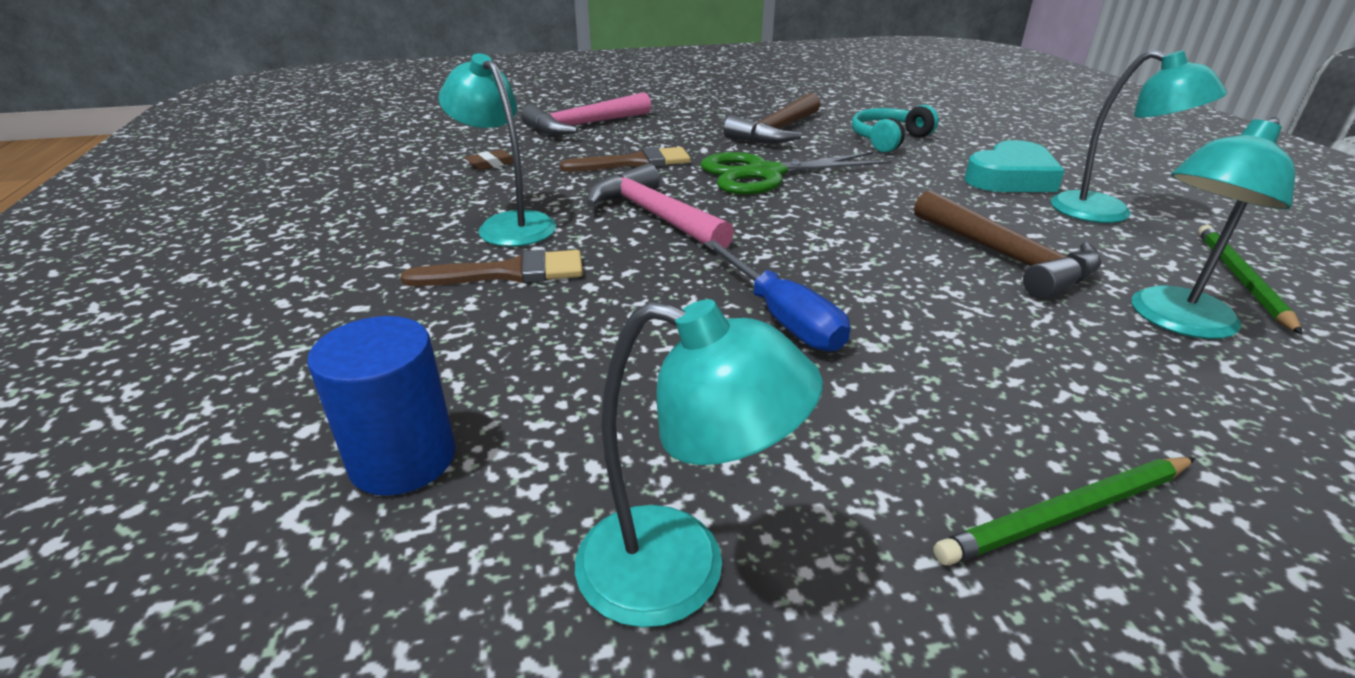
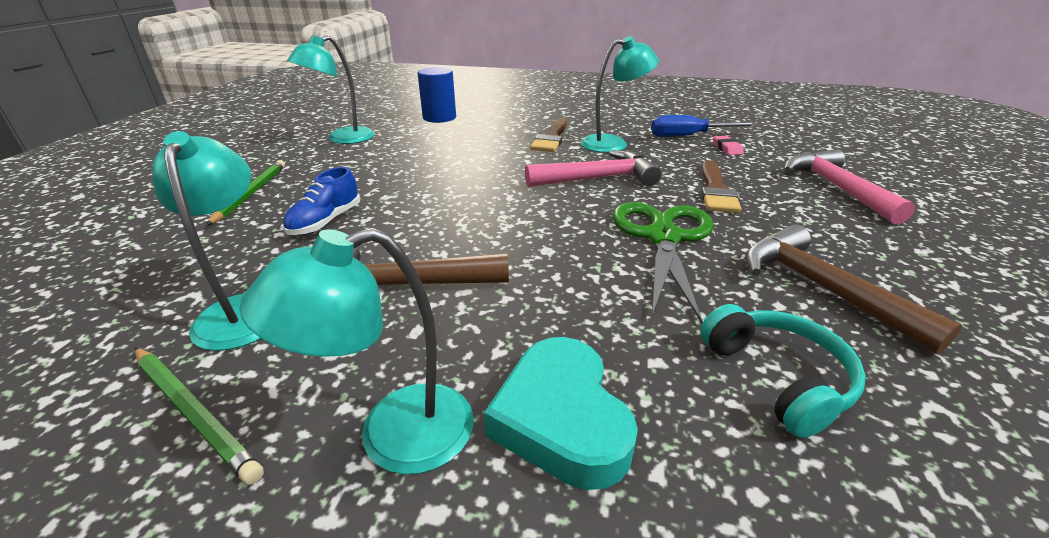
camera: 115 degrees right, 0 degrees up
(491, 164) = (727, 148): brown eraser -> pink eraser
(782, 318) = (437, 182): blue screwdriver -> blue screwdriver (689, 136)
(999, 360) = (325, 222): none -> blue shoe

